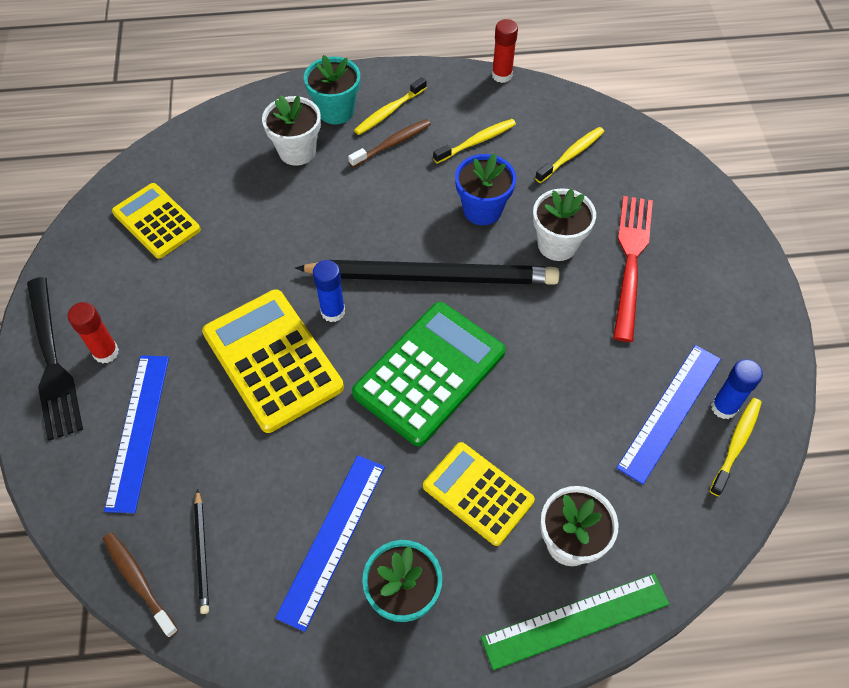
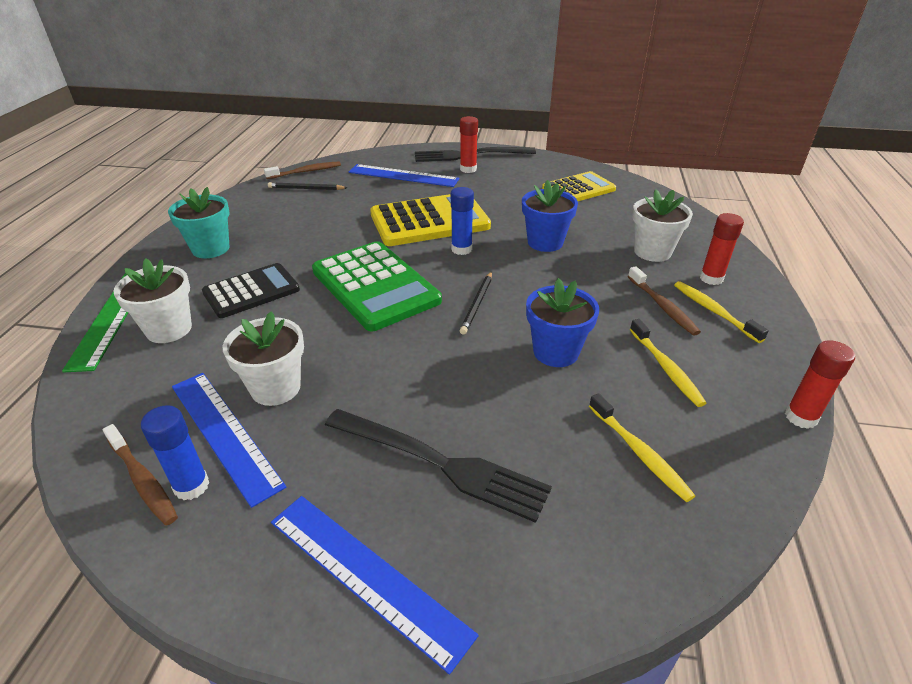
camera: 105 degrees right, 20 degrees down
(299, 238) = (545, 242): none -> blue flower pot
(333, 539) = (274, 228): blue ruler -> blue ruler (366, 575)
(336, 111) = (711, 278): turquoise flower pot -> red glue stick
(433, 276) = (477, 304): black pencil -> black pencil, size x0.41
(478, 493) = (251, 291): yellow calculator -> black calculator
(557, 244) = (488, 400): white flower pot -> white flower pot (275, 388)
(631, 259) = (442, 464): red fork -> black fork
(736, 444) = (143, 480): yellow toothbrush -> brown toothbrush

